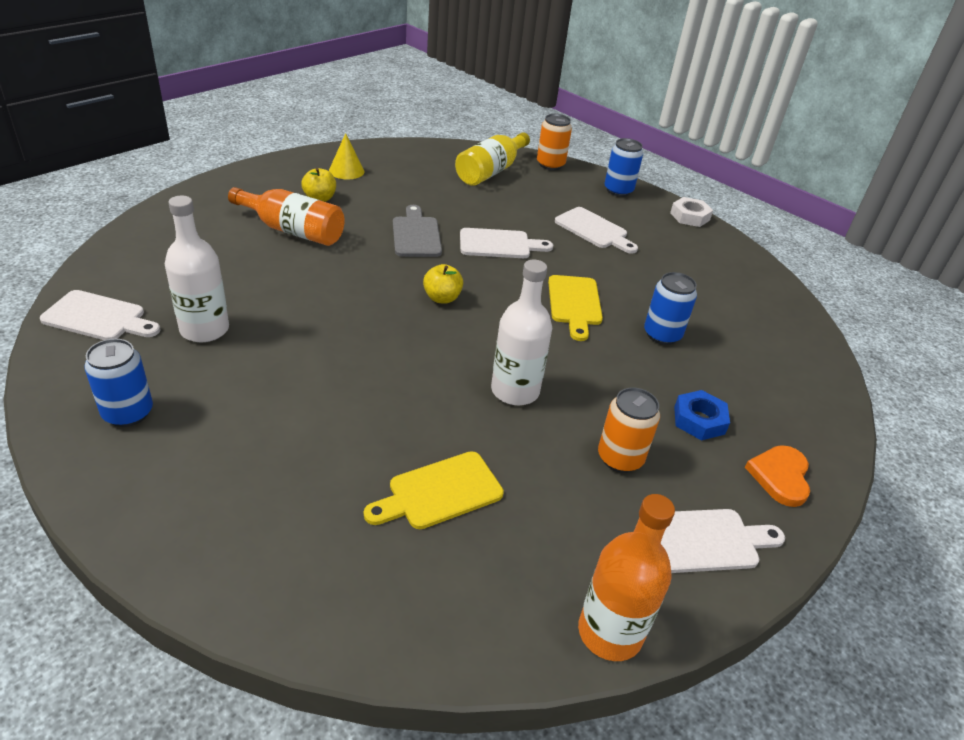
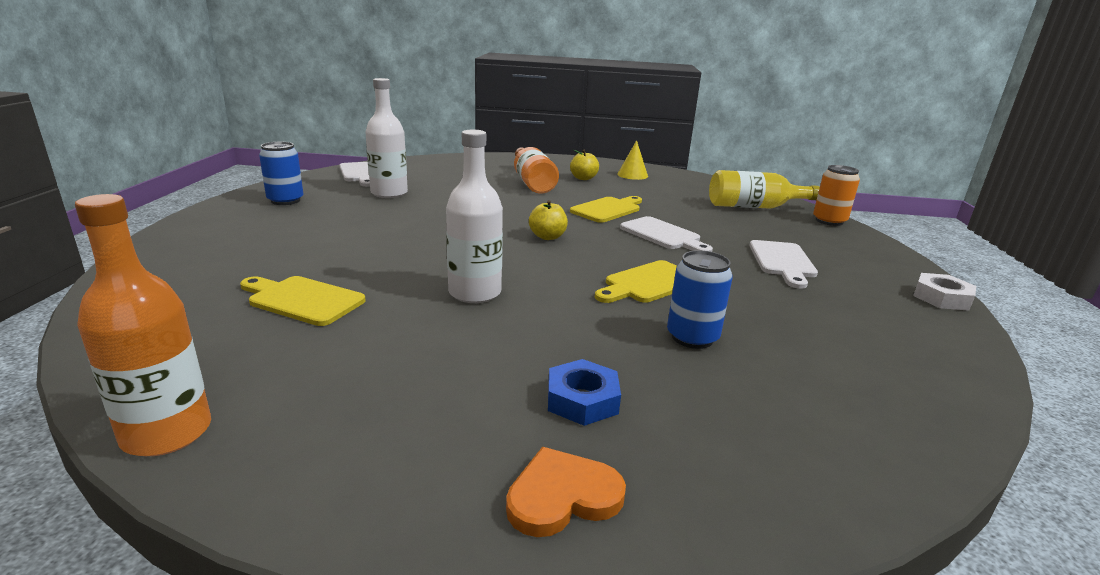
camera: 55 degrees right, 15 degrees down
(416, 235) = (608, 209): grey cutting board -> yellow cutting board
(618, 190) = (877, 254): blue can -> none
(620, 458) = (447, 367): orange can -> none
(706, 540) = (367, 462): white cutting board -> none

